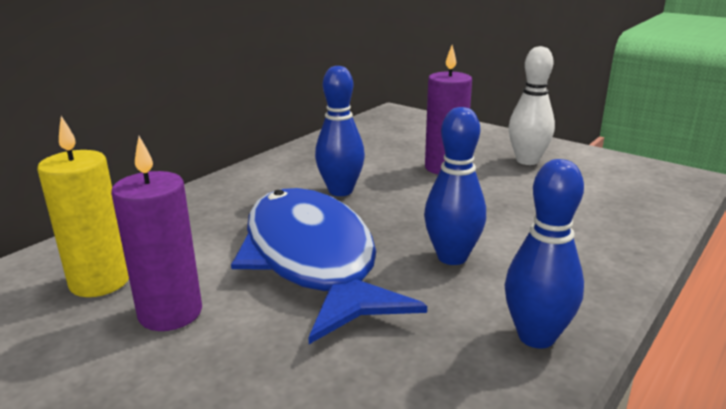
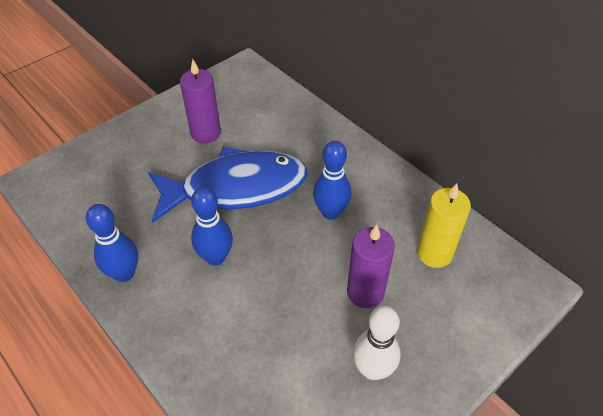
camera: 100 degrees right, 25 degrees up
(100, 282) = (243, 107): yellow candle -> yellow candle (434, 253)

